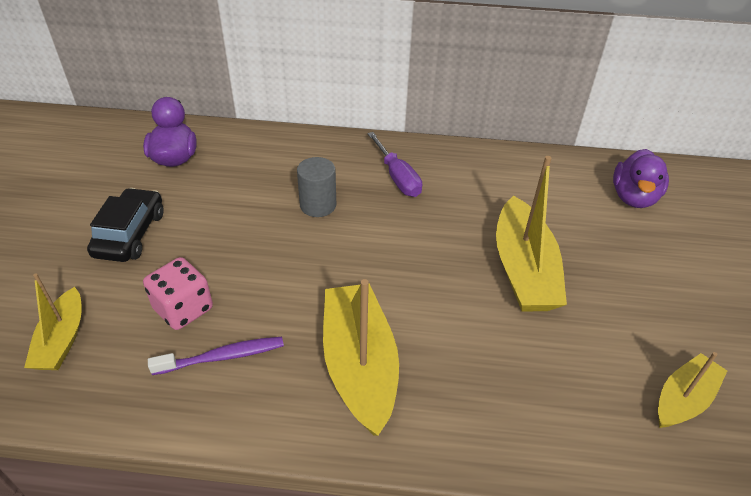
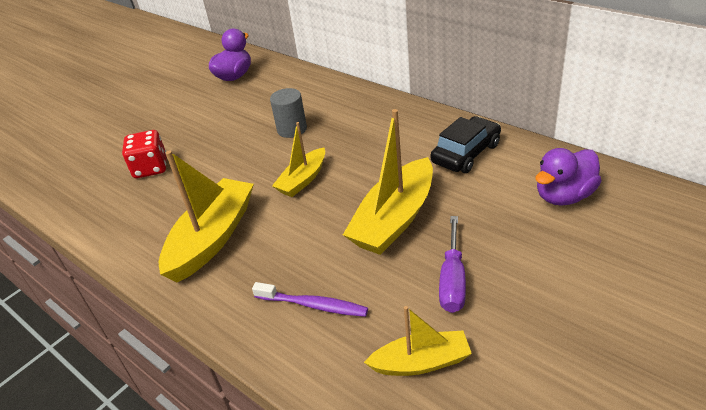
camera: 40 degrees right, 5 degrees down
(62, 339) = (79, 163): yellow boat -> yellow boat (303, 180)
(130, 234) = (165, 116): black car -> black car (466, 153)
(183, 309) = (151, 168): pink dice -> red dice
(222, 357) = (143, 203): purple toothbrush -> purple toothbrush (313, 305)
(398, 178) = (368, 125): purple screwdriver -> purple screwdriver (452, 280)

